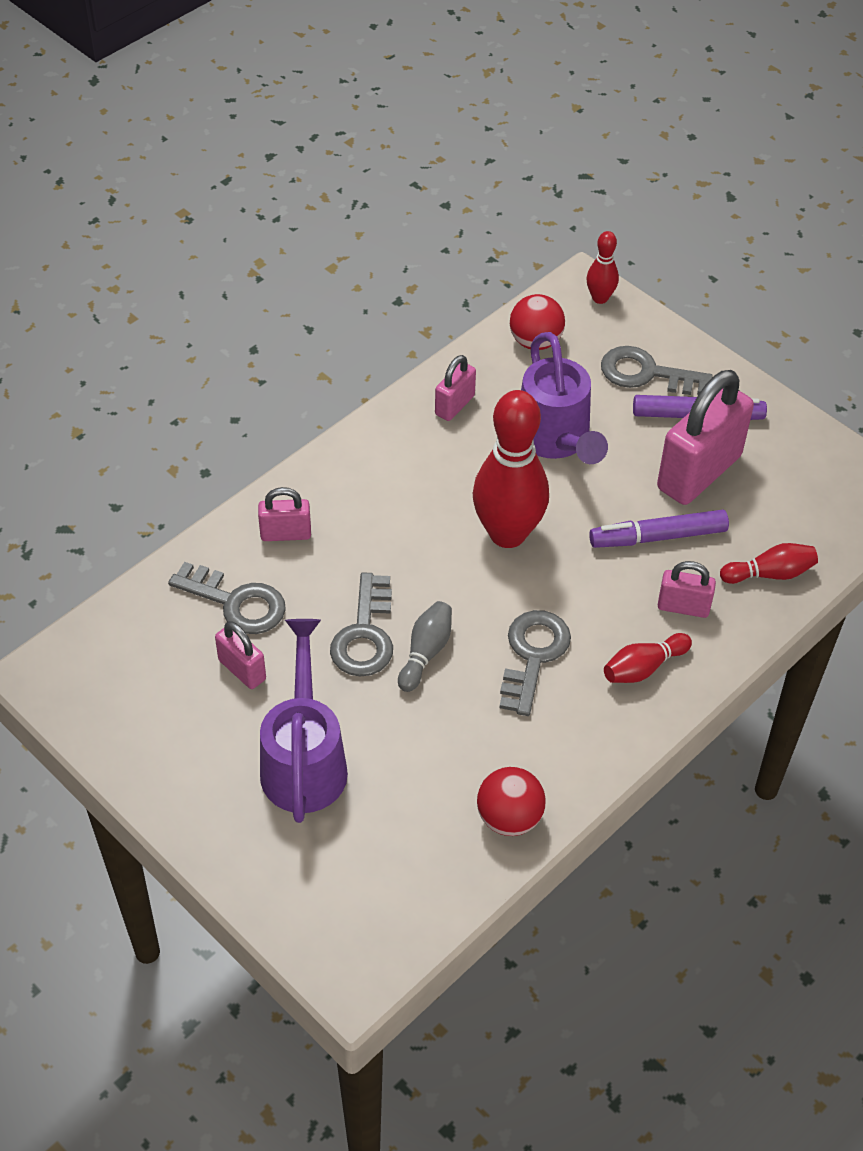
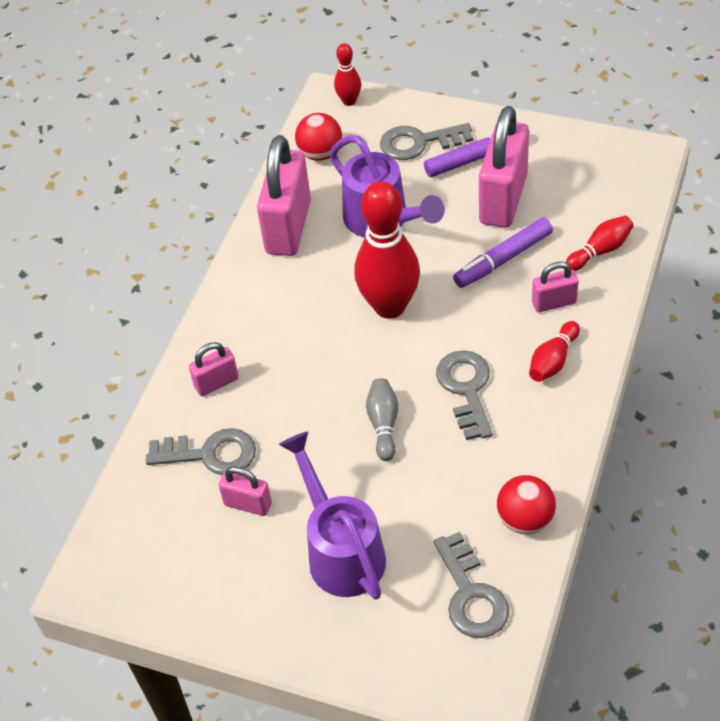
camera: 20 degrees left, 0 degrees up
(365, 635) = (328, 432): grey key -> grey key (471, 595)
(454, 405) = (288, 227): pink padlock -> pink padlock, size x2.02

